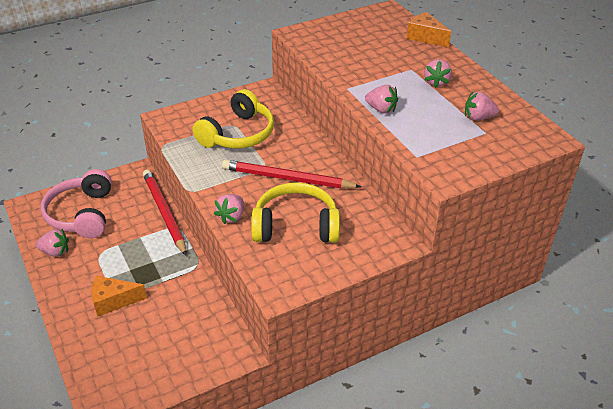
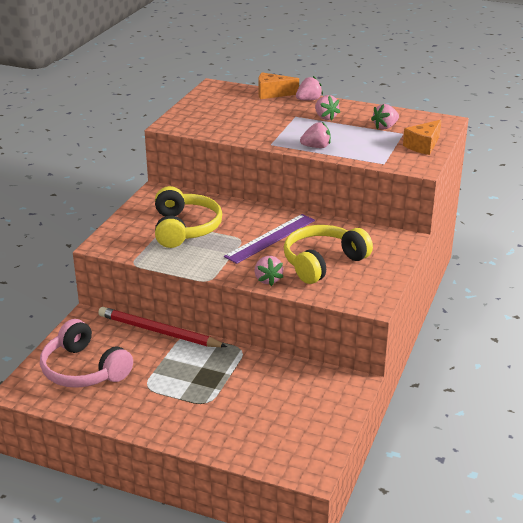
camera: 40 degrees left, 10 degrees down
(55, 252) = (103, 406): pink strawberry -> pink strawberry (308, 100)
(113, 301) = (210, 408): orange cheese -> orange cheese (423, 146)
(288, 178) = (270, 238): red pencil -> purple ruler

